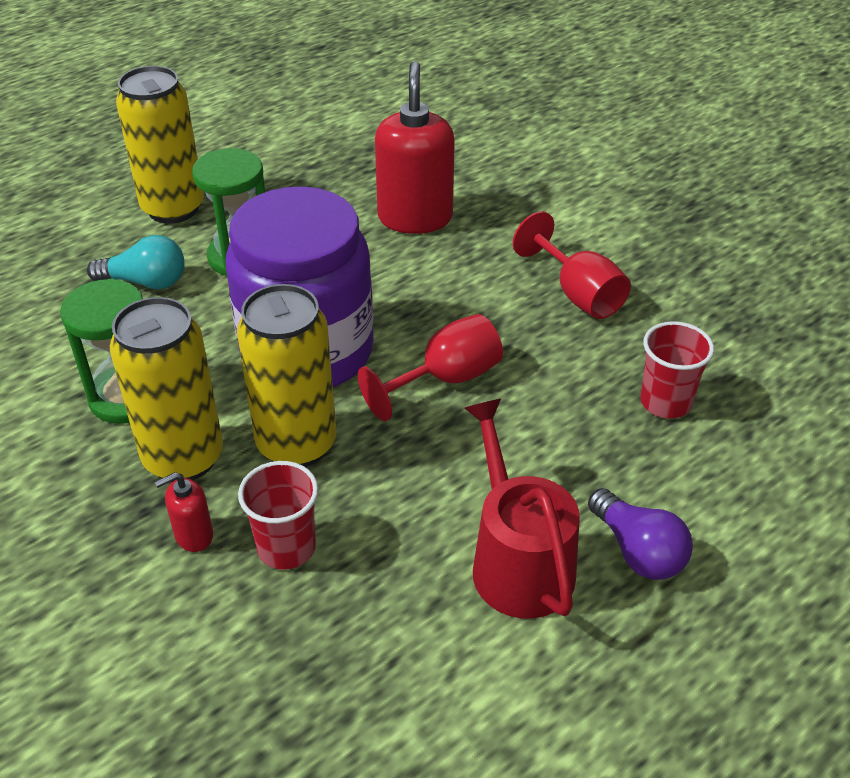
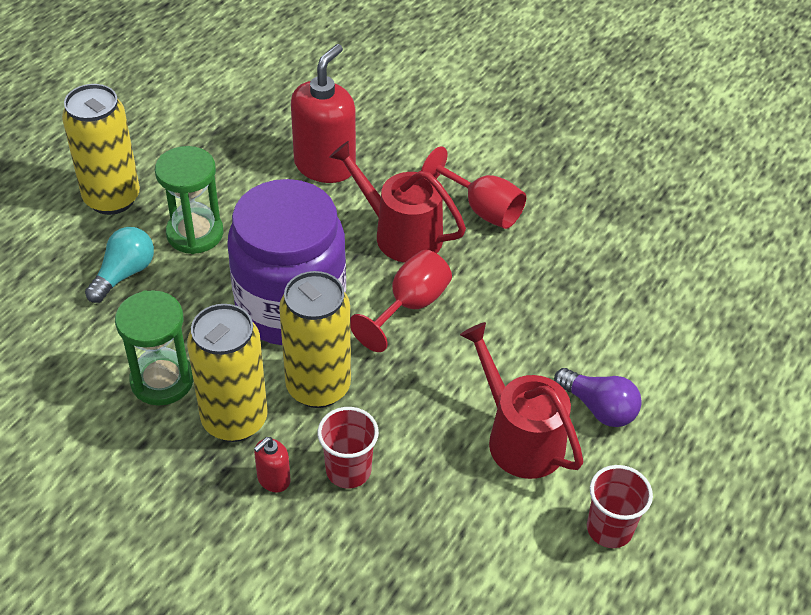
camera: 20 degrees left, 5 degrees up
(146, 282) = (124, 274): turquoise light bulb -> turquoise light bulb turned 45 degrees counterclockwise
(415, 217) = (325, 165): red soap dispenser -> red soap dispenser turned 45 degrees clockwise
(470, 301) = (401, 234): none -> red watering can
(665, 402) = (578, 287): red cup -> red cup (609, 529)

